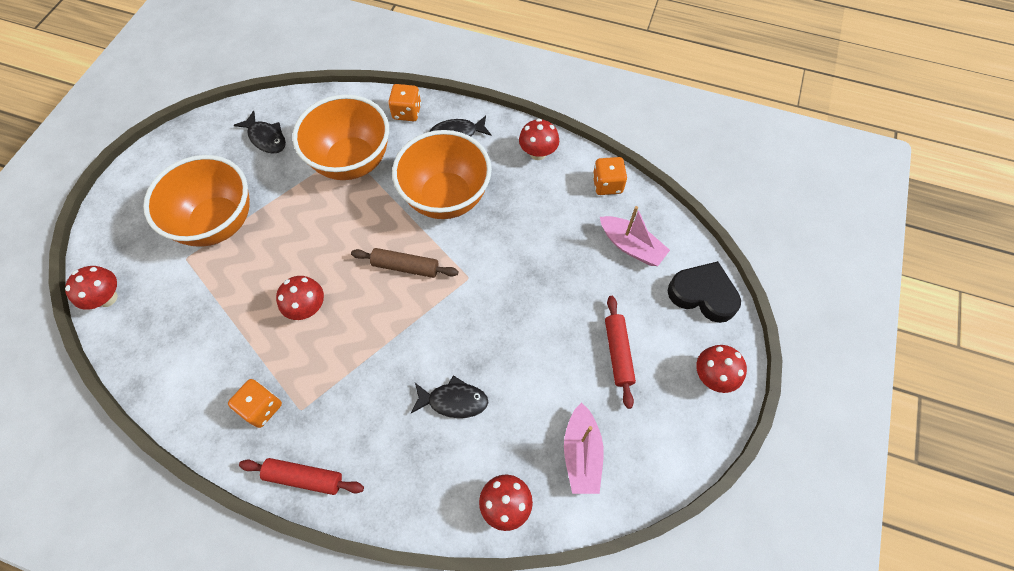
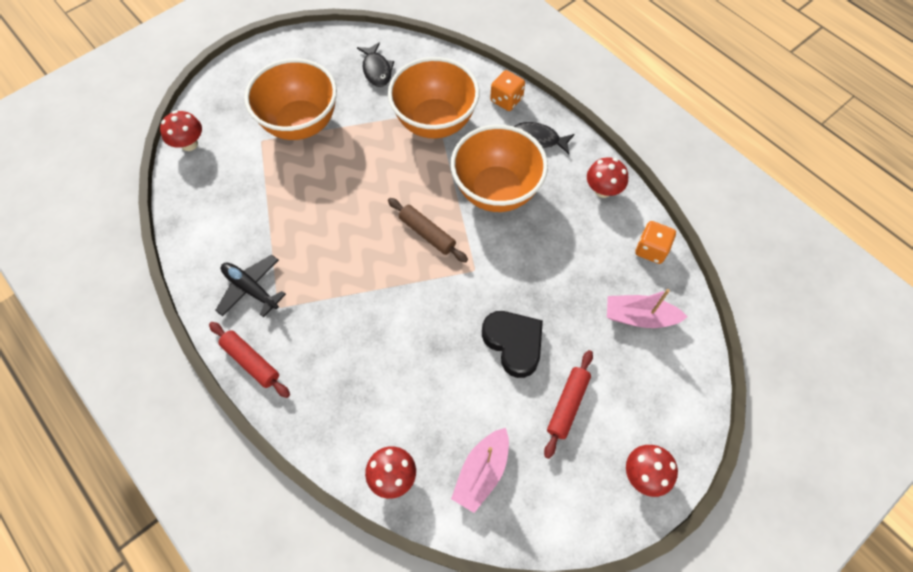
camera: 30 degrees right, 0 degrees up
(261, 407) = (251, 289): orange dice -> black plane
(307, 308) = (329, 228): red mushroom -> none
(453, 401) = (401, 367): black fish -> none
(631, 246) = (639, 317): pink boat -> pink boat turned 120 degrees clockwise
(703, 294) = (681, 396): black heart -> black heart (513, 344)

